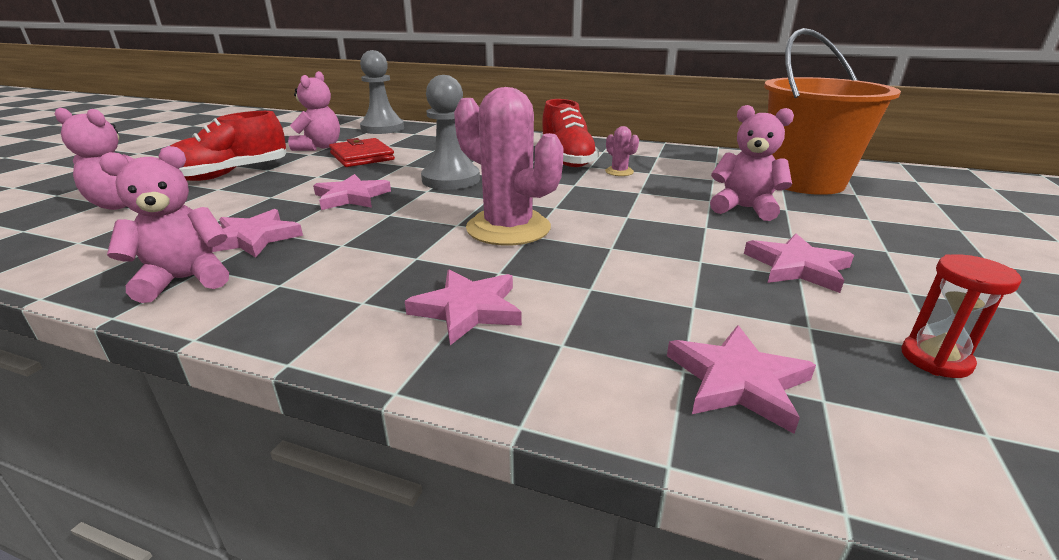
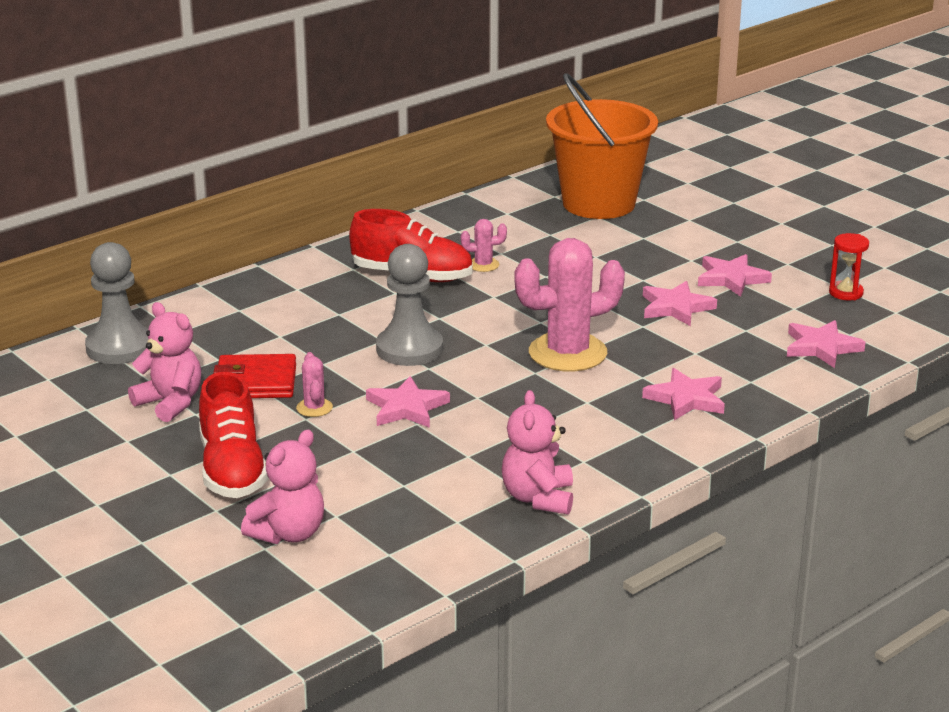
camera: 60 degrees left, 0 degrees up
(253, 238) = (473, 466): pink star -> pink star (676, 307)
(334, 175) = (314, 408): none -> pink cactus
(744, 208) = (626, 251): pink teddy bear -> none

